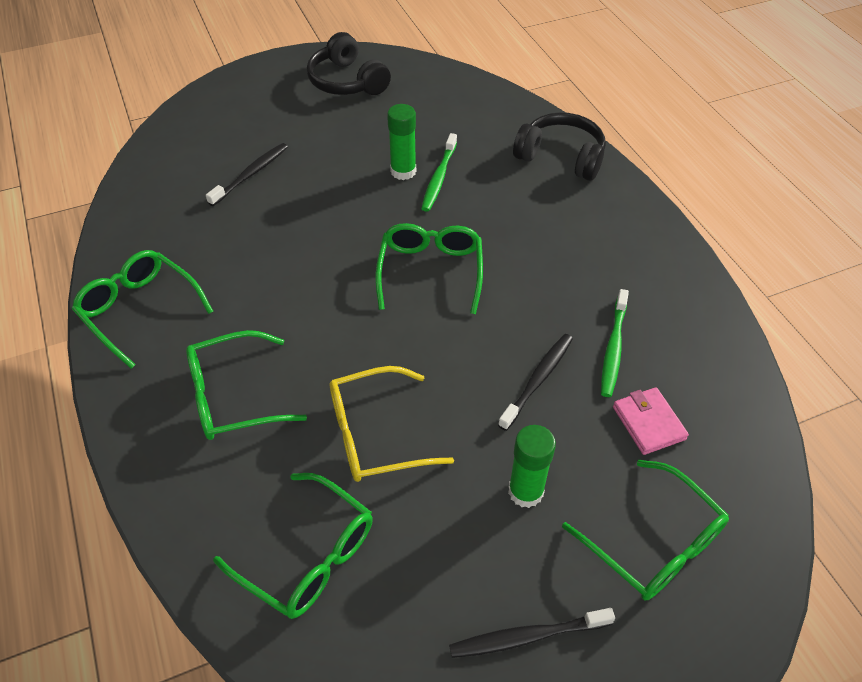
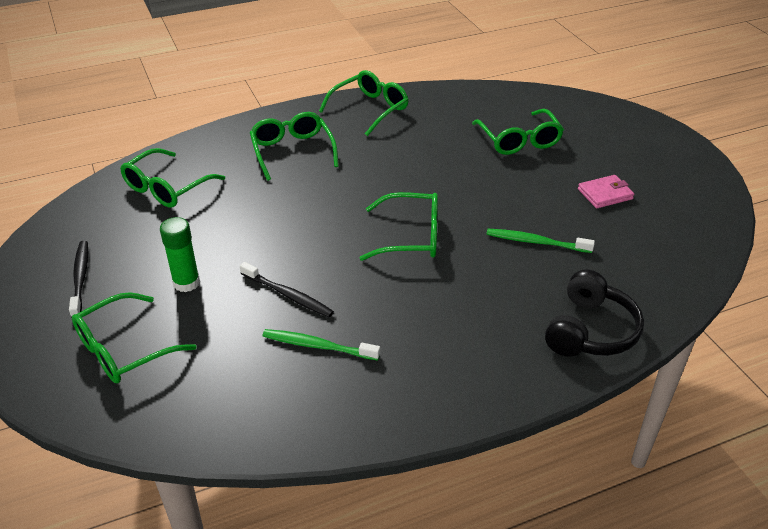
camera: 90 degrees right, 10 degrees down
(251, 174) = (519, 140): black toothbrush -> green glasses
(347, 81) = (670, 183): black headphones -> none
(375, 435) = (250, 211): yellow glasses -> none
(403, 171) = (540, 220): green glue stick -> none
(648, 423) = (233, 360): pink wallet -> pink wallet (605, 194)

